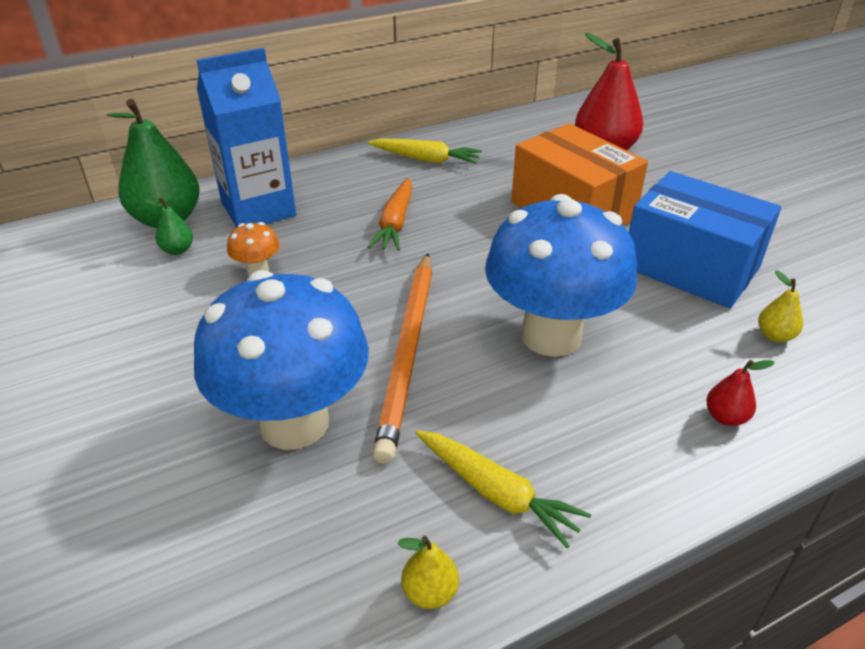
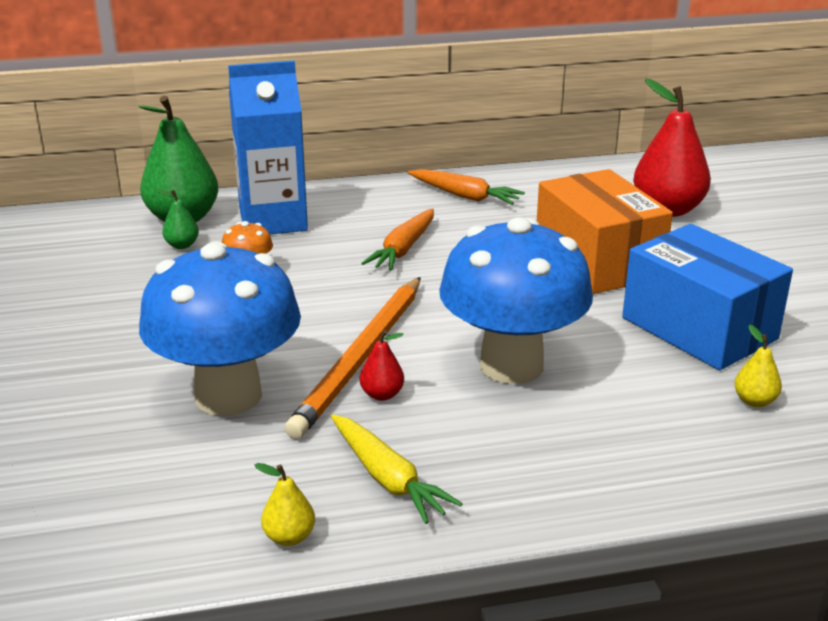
camera: 15 degrees right, 10 degrees down
(426, 159) = (465, 196): yellow carrot -> orange carrot
(725, 417) = (654, 459): red pear -> red pear (382, 394)

